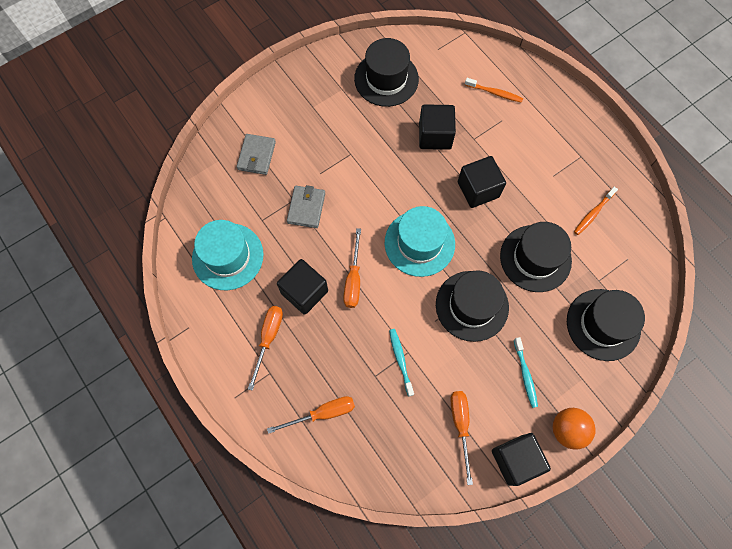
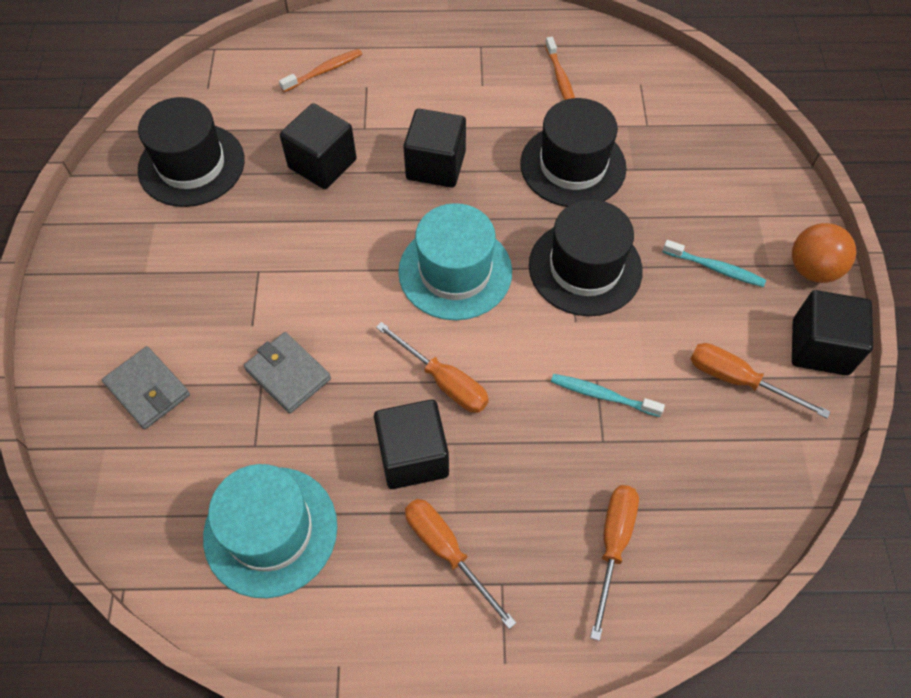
camera: 55 degrees left, 10 degrees down
(603, 324) = (704, 154): black hat -> none

